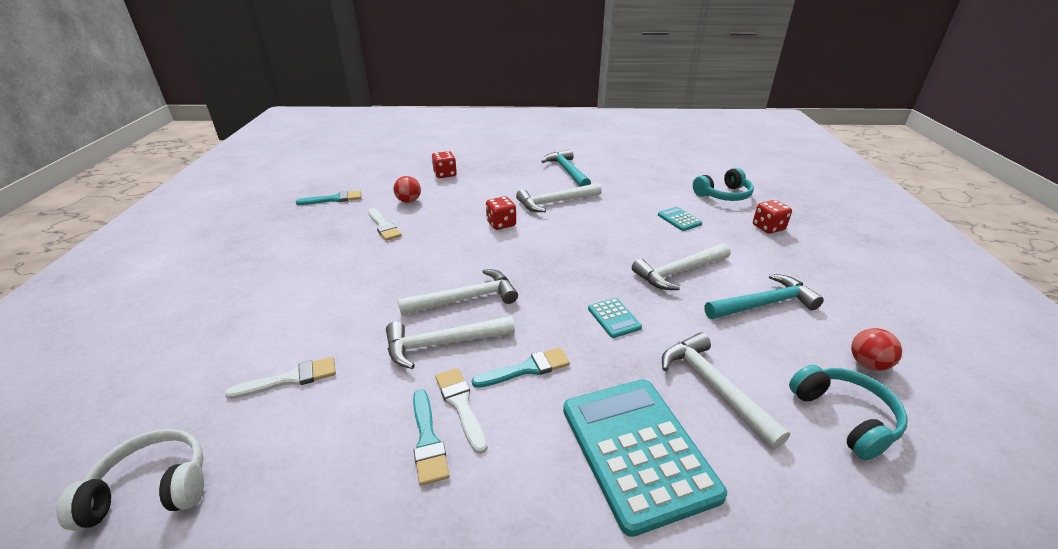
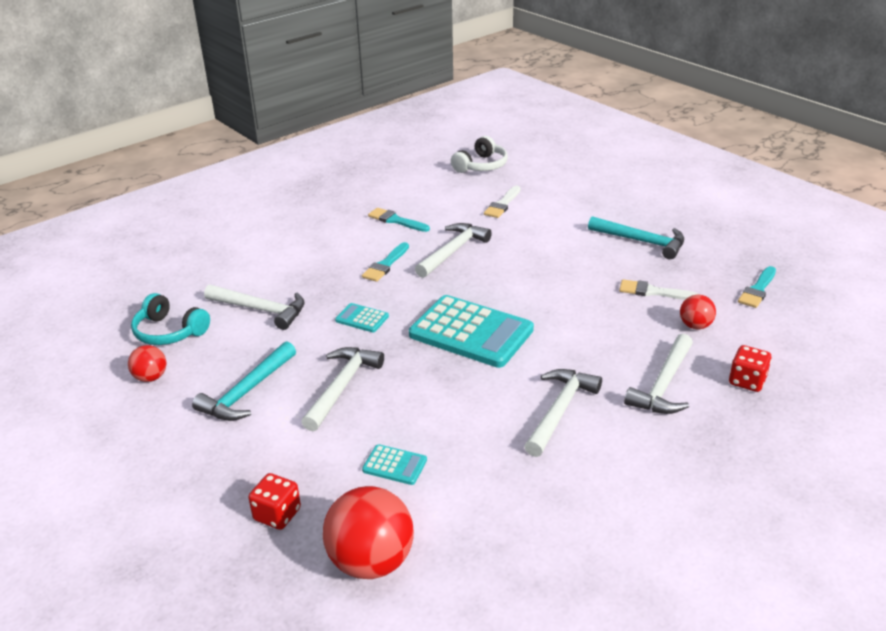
camera: 140 degrees right, 0 degrees up
(460, 405) = (399, 236): white brush -> none
(465, 299) = (482, 278): white hammer -> white hammer (663, 385)
(501, 224) = (565, 350): red dice -> none
(567, 171) = (631, 483): turquoise hammer -> turquoise hammer (642, 241)
(637, 450) = (288, 263): turquoise calculator -> turquoise calculator (471, 332)
(723, 195) = (371, 562): turquoise headphones -> red ball

